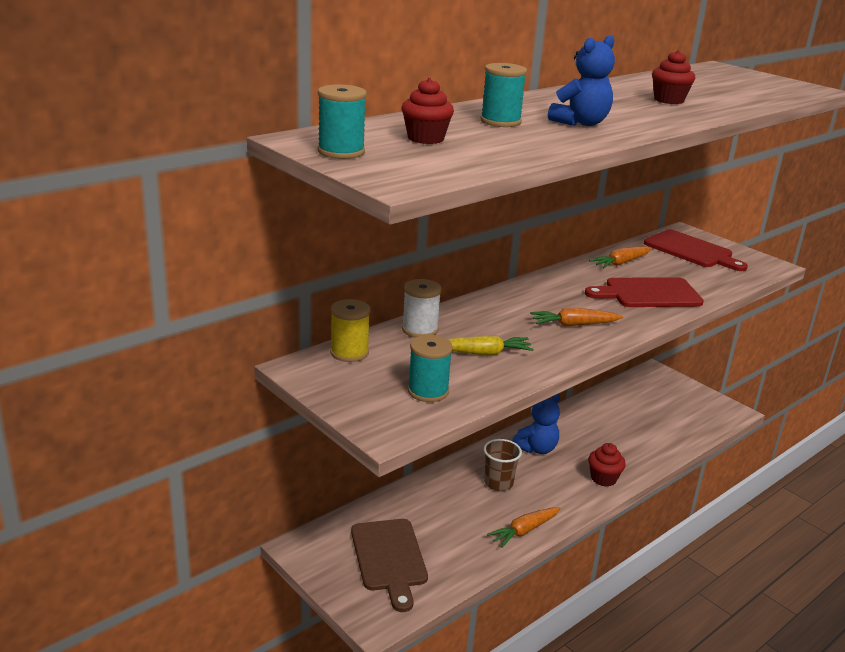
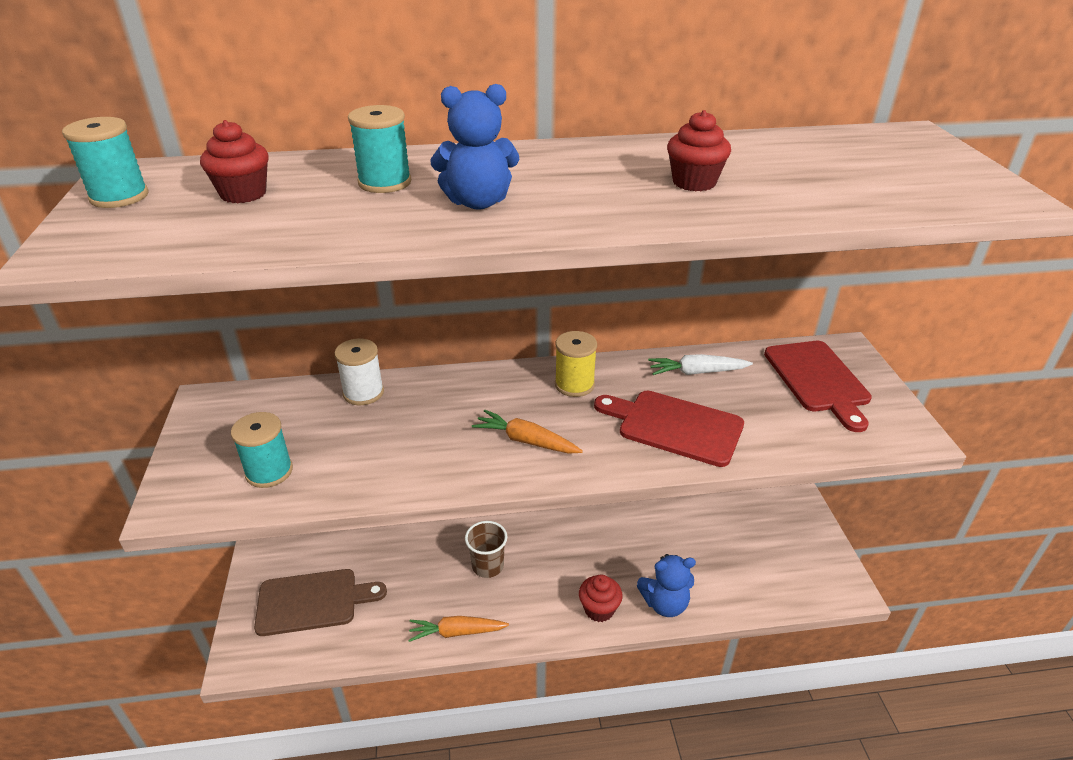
camera: 35 degrees right, 10 degrees up
(349, 352) = (267, 398): yellow spool -> yellow spool (574, 385)
(389, 558) = (313, 601): brown cutting board -> brown cutting board turned 120 degrees counterclockwise
(483, 353) = (383, 444): yellow carrot -> none
(536, 448) = (565, 542): blue teddy bear -> blue teddy bear (665, 603)
(621, 263) = (697, 372): orange carrot -> white carrot

